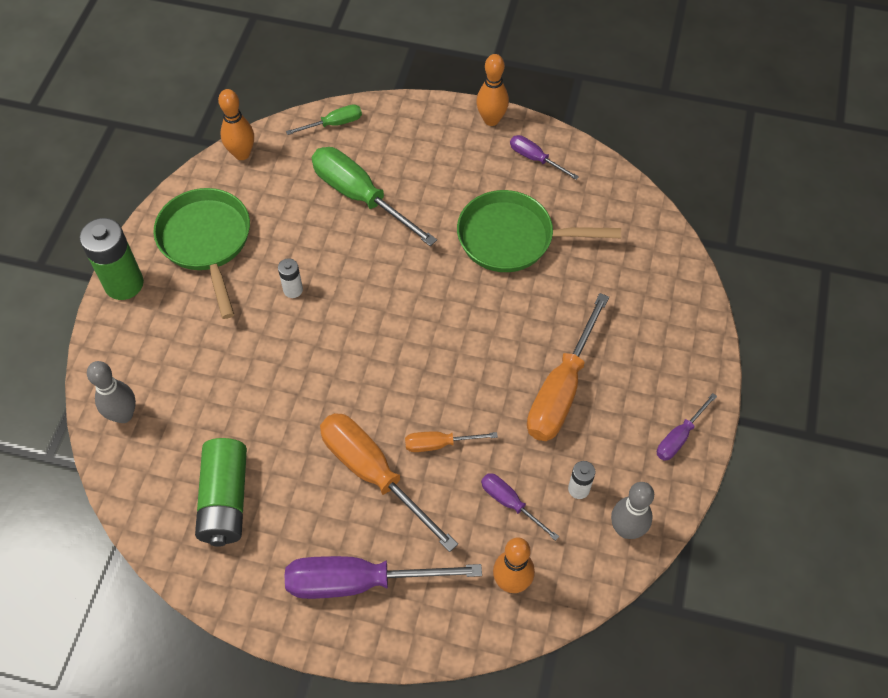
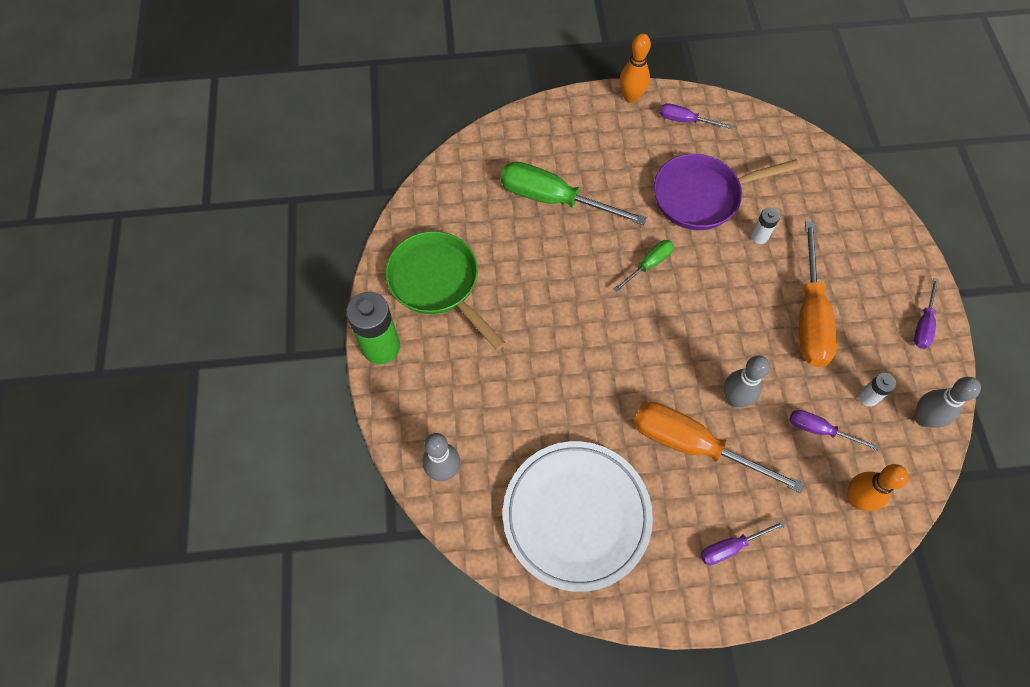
camera: 20 degrees left, 5 degrees up
(225, 500) = (576, 516): green battery -> white plate
(242, 154) = (428, 192): orange bowling pin -> none
(293, 290) = (538, 302): white battery -> white battery (759, 236)
(334, 124) = (497, 140): green screwdriver -> green screwdriver (649, 264)
(359, 582) = (731, 547): purple screwdriver -> purple screwdriver, size x0.51
(439, 444) = (734, 399): orange screwdriver -> grey bowling pin
(512, 238) = (702, 196): green pan -> purple pan

